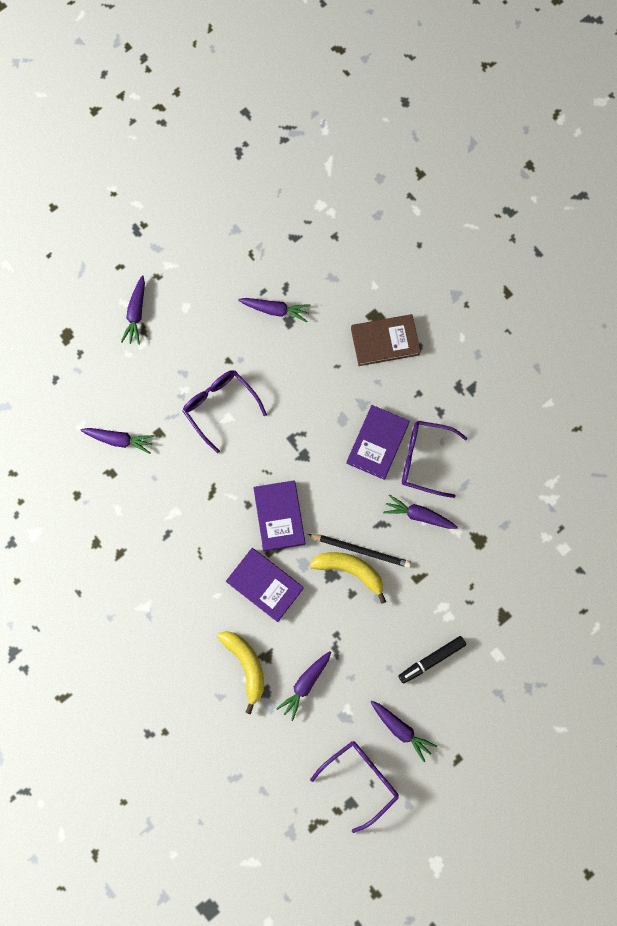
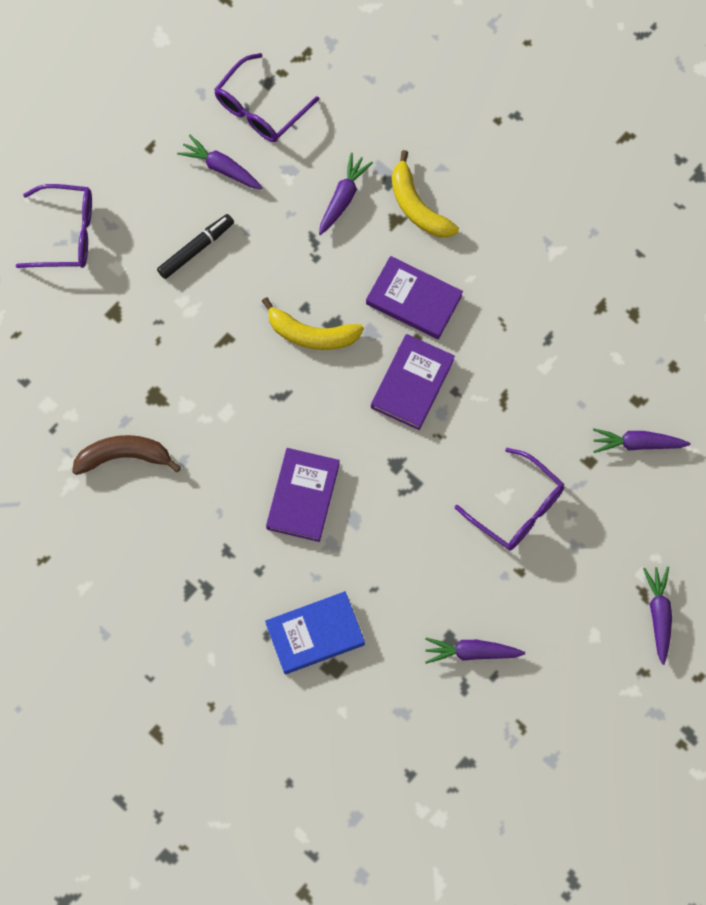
camera: 170 degrees right, 5 degrees down
(279, 516) = (412, 383): purple book -> purple book turned 45 degrees clockwise
(361, 550) = (302, 360): black pencil -> none
(385, 341) = (315, 634): brown book -> blue book
(418, 515) = (236, 415): purple carrot -> none
(424, 459) = (239, 486): purple glasses -> purple glasses (67, 233)
(508, 497) = (124, 456): none -> brown banana

